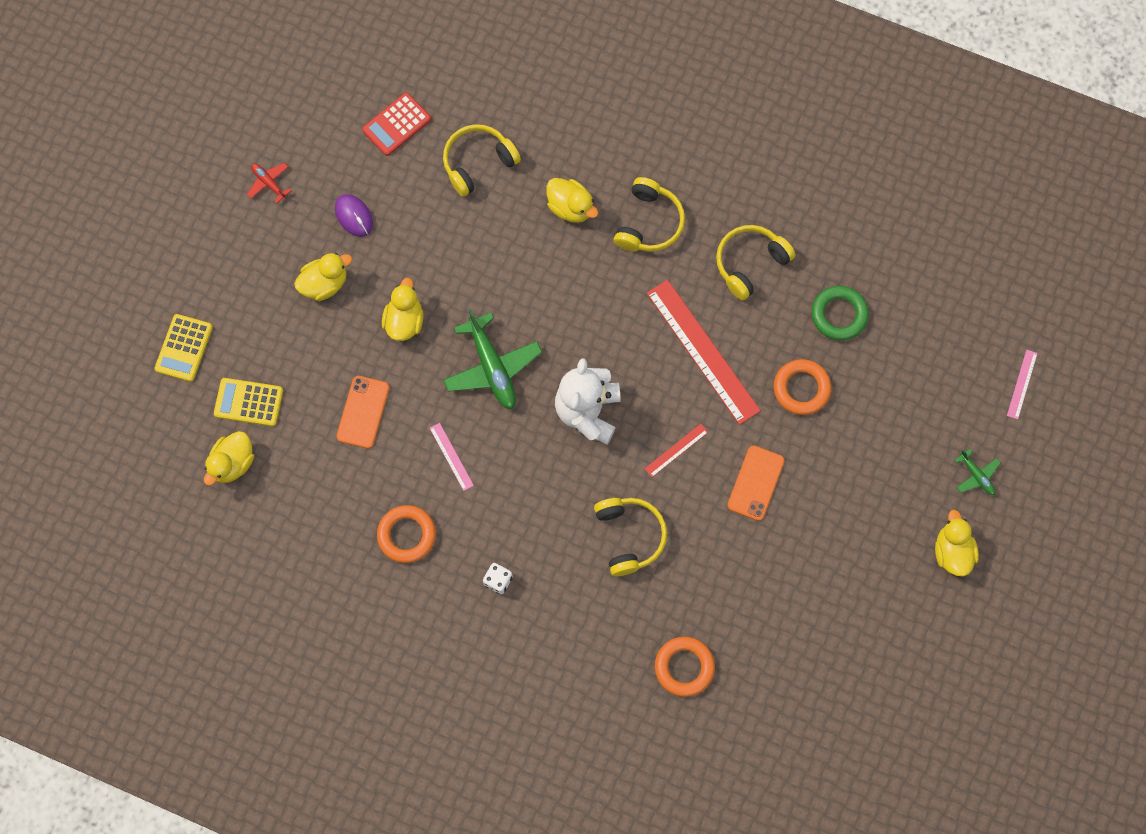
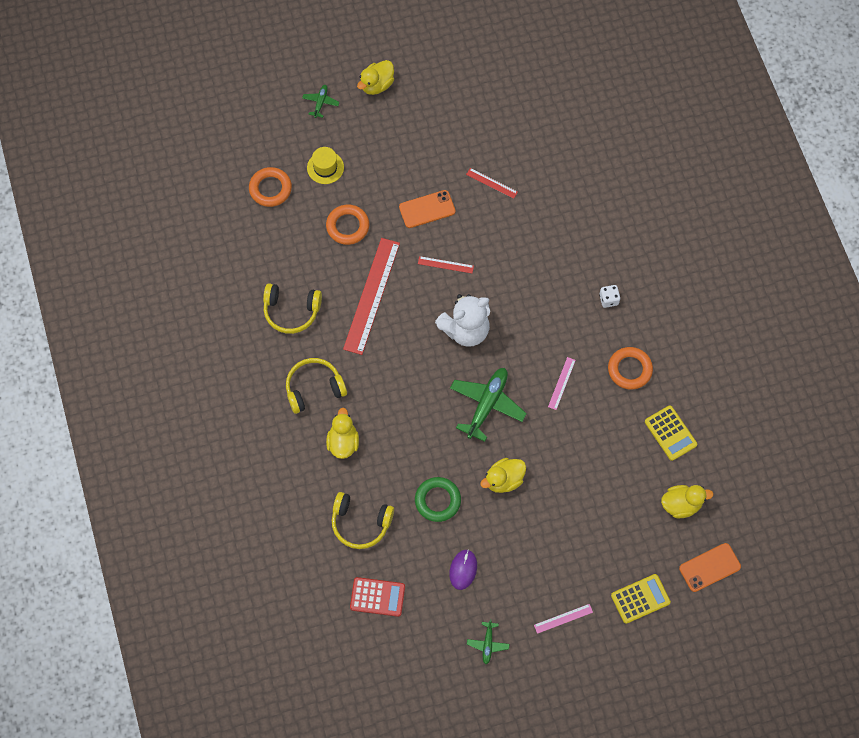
camera: 130 degrees left, 5 degrees down
(248, 402) = (637, 528): yellow calculator -> yellow calculator (670, 433)
(269, 183) = (487, 644): red plane -> green plane
(324, 284) = (523, 549): yellow duck -> none
(363, 412) = (581, 456): orange phone -> orange phone (710, 567)
(629, 536) = (519, 251): yellow headphones -> none
(684, 667) = (565, 169): orange ring -> orange ring (270, 189)
(731, 574) = (491, 183): none -> red ruler
(839, 315) = (283, 239): green ring -> green ring (437, 500)
(890, 419) = (325, 167): none -> yellow hat
(1022, 384) = (243, 116): pink ruler -> pink ruler (563, 618)

